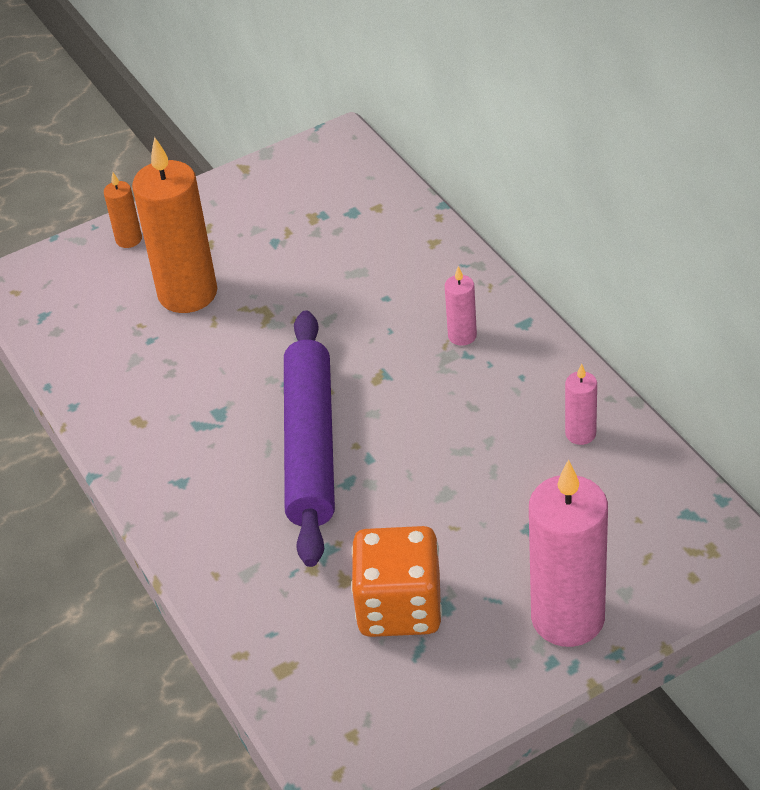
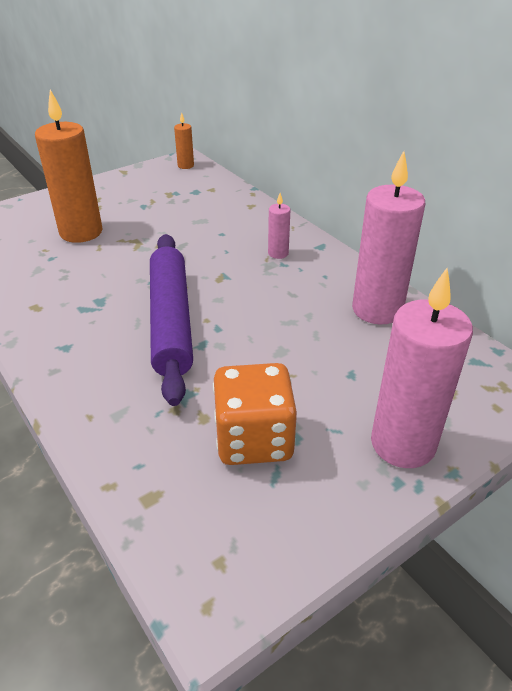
camera: 10 degrees left, 5 degrees down
(129, 239) = (42, 205): orange candle -> orange candle (185, 165)
(580, 434) = (377, 309): pink candle -> pink candle, size x2.17

